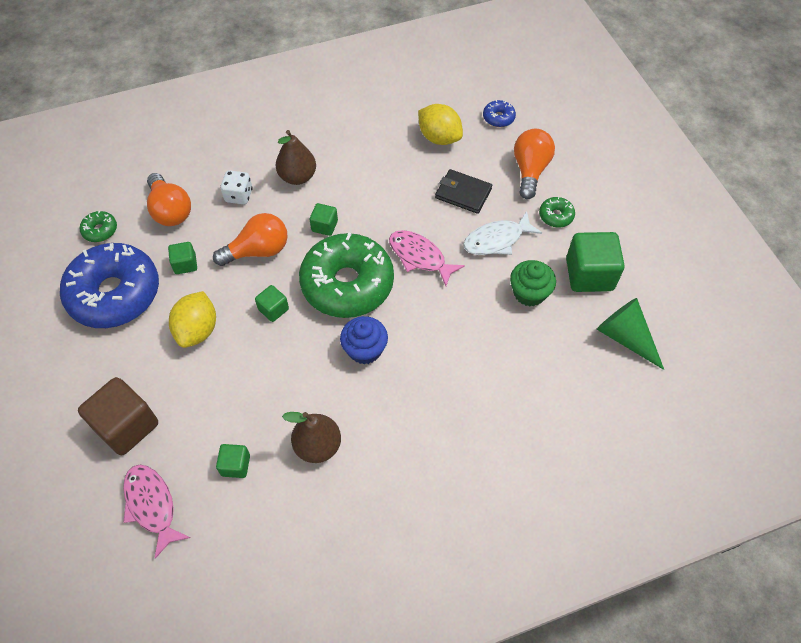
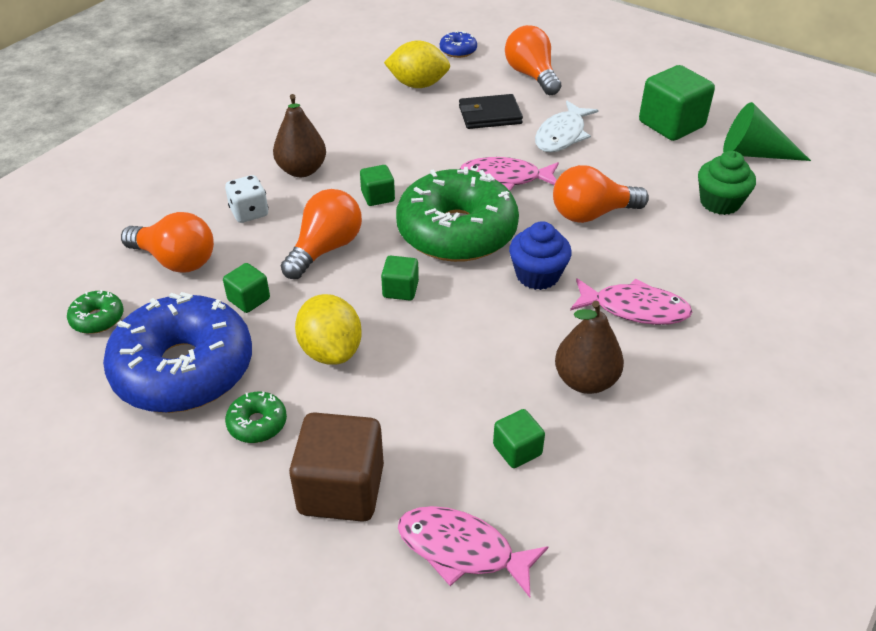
camera: 35 degrees left, 15 degrees down
(400, 414) = (635, 309): none -> pink fish
(448, 321) = (591, 214): none -> orange light bulb
(529, 293) = (637, 160): green cupcake -> green cupcake (720, 202)
(556, 216) = (593, 97): green donut -> green donut (257, 423)

